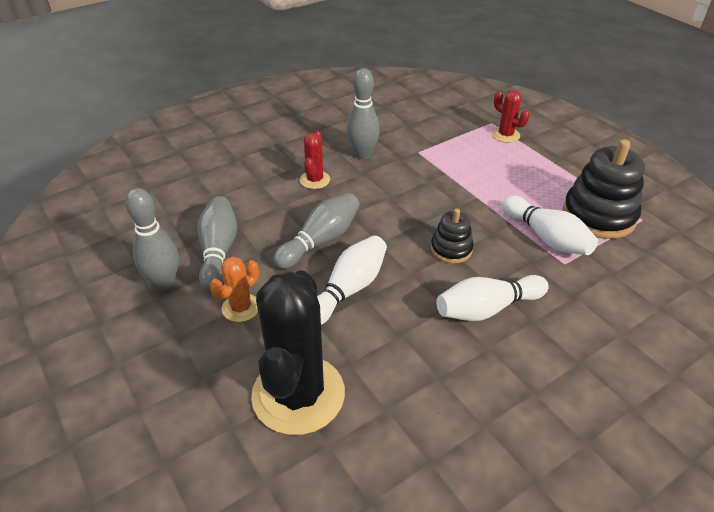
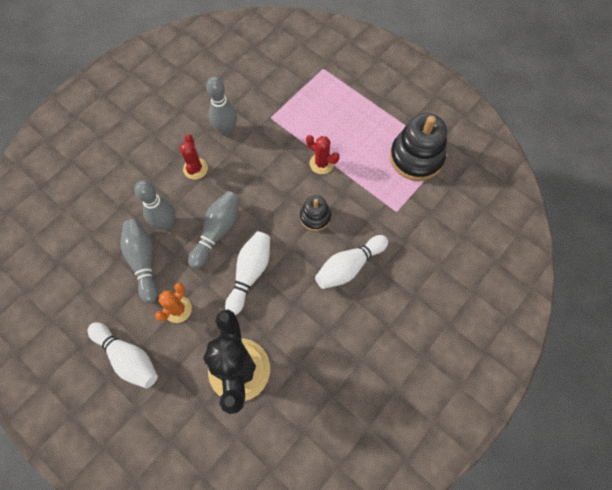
camera: 15 degrees left, 25 degrees up
(164, 282) = (113, 301): grey bowling pin -> grey bowling pin (166, 223)
(505, 135) = (337, 82): red cactus -> red cactus (321, 163)
(546, 237) = (381, 189): white bowling pin -> white bowling pin (128, 358)

